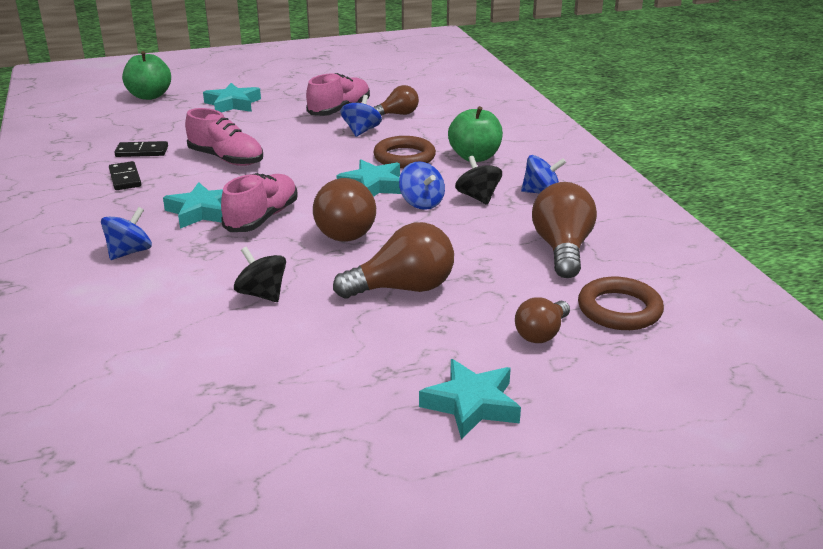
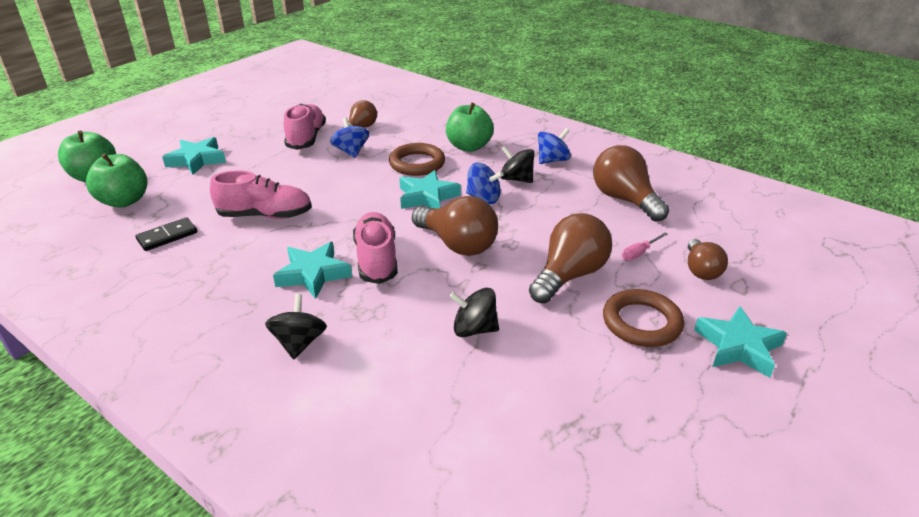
camera: 35 degrees left, 5 degrees up
(125, 178) = (188, 270): black domino -> none
(129, 252) = (299, 343): blue spinning top -> black spinning top
(146, 119) = (124, 201): none -> green apple
(501, 297) = (639, 253): none -> pink screwdriver
(619, 309) = (716, 231): brown ring -> brown ring (641, 322)

